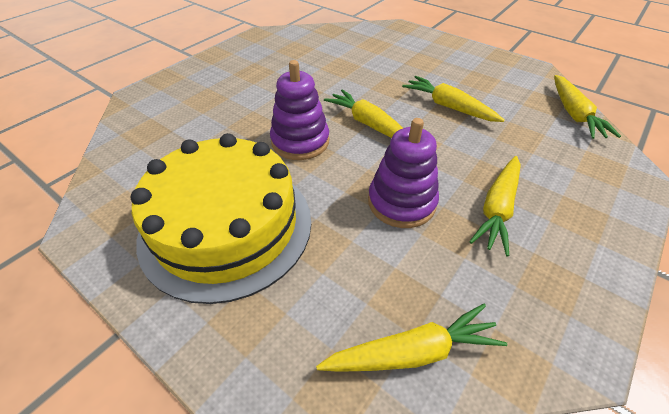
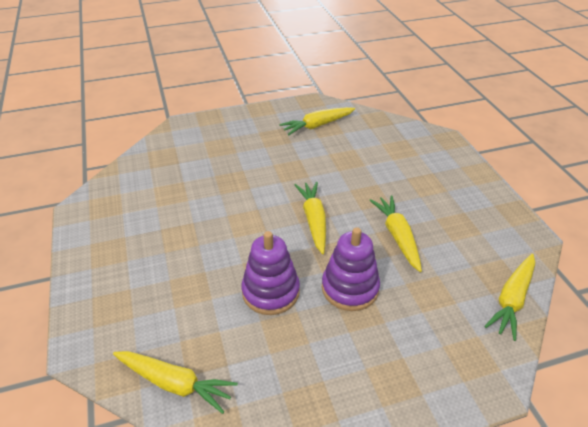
camera: 35 degrees right, 5 degrees down
(226, 226) = (150, 247): yellow cake -> none
(300, 141) = (250, 210): purple stacking toy -> purple stacking toy (350, 288)
(497, 209) = (334, 336): yellow carrot -> yellow carrot (317, 125)

